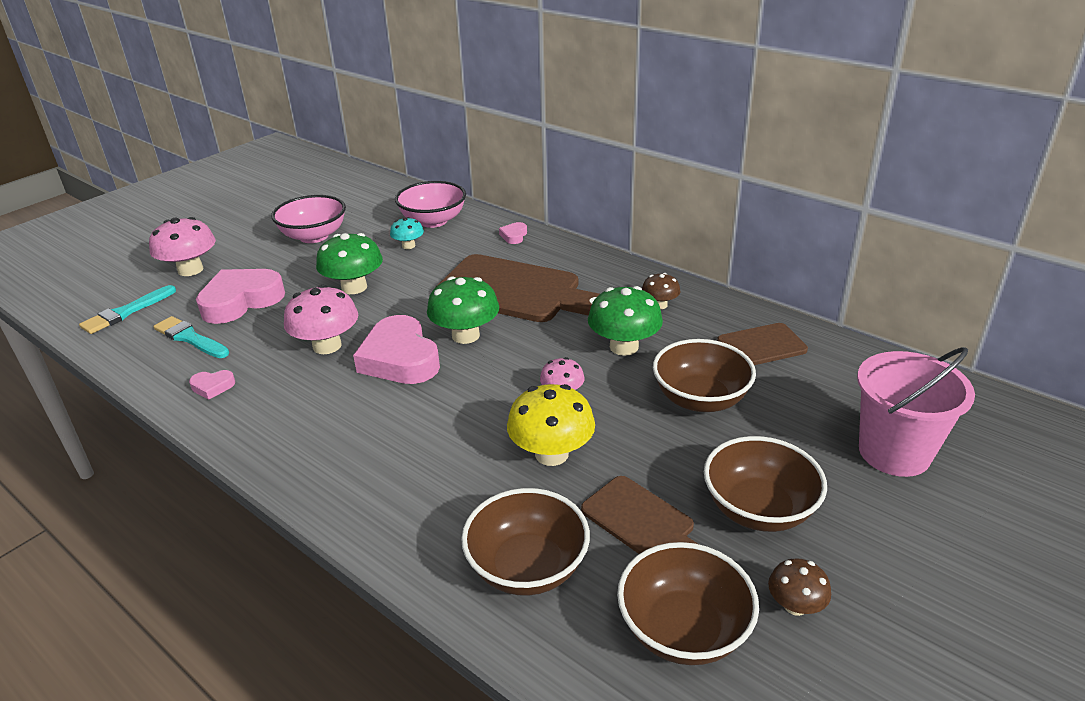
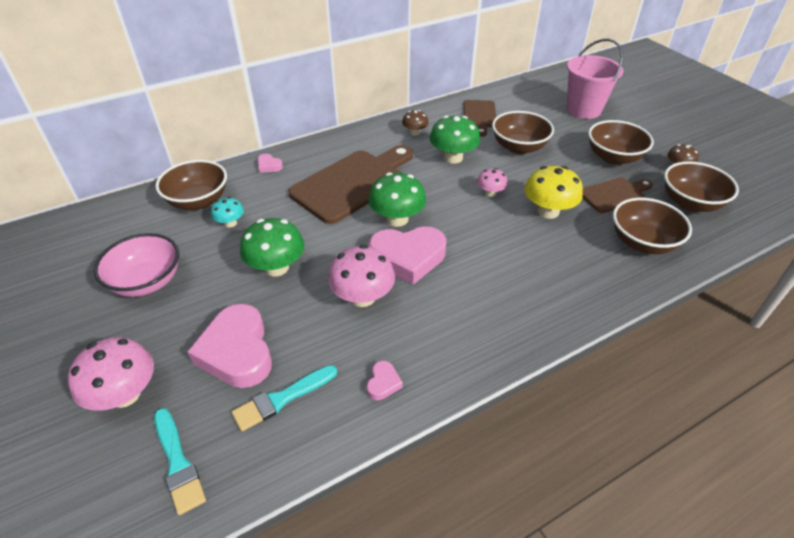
camera: 70 degrees left, 10 degrees up
(433, 221) = (198, 201): pink bowl -> brown bowl

